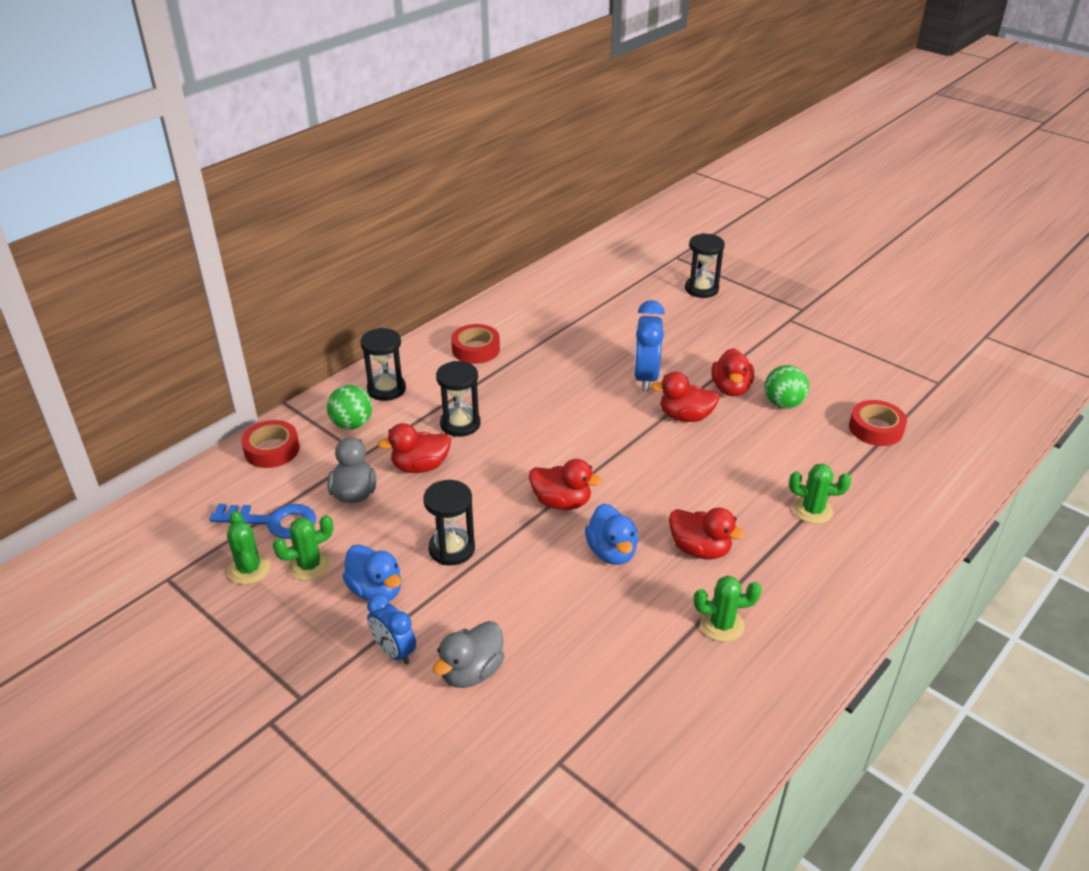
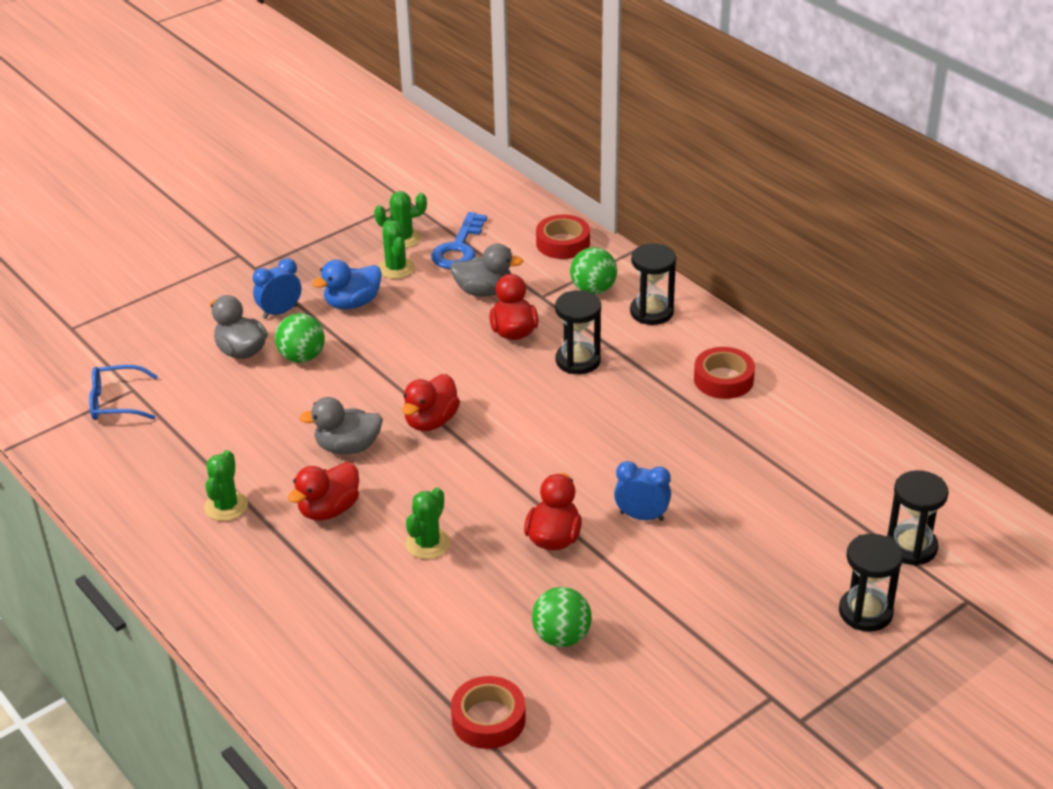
camera: 100 degrees right, 0 degrees up
(452, 549) = (388, 347): black hourglass -> black hourglass (911, 547)
(476, 614) = (302, 357): none -> green ball
(585, 773) = (116, 402): none -> blue glasses
(612, 552) = (348, 447): blue duck -> grey duck
(646, 378) = (641, 516): blue clock -> blue clock, size x0.66
(731, 389) = (604, 592): red duck -> none
(812, 510) = (356, 613): green cactus -> green cactus (427, 544)

